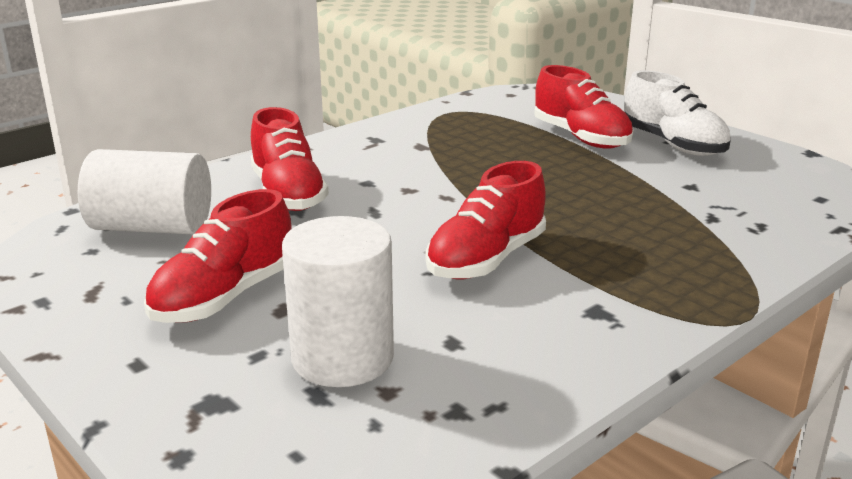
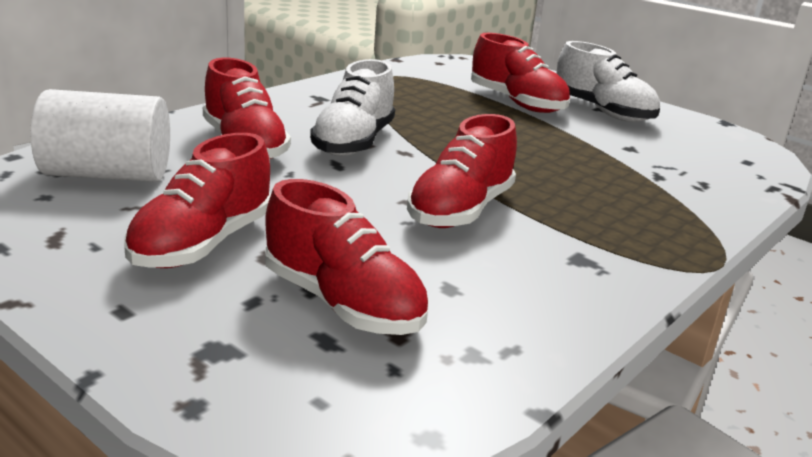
camera: 10 degrees left, 0 degrees up
(342, 358) = (343, 303): white cylinder -> red shoe
(397, 187) = (353, 142): none -> white shoe

